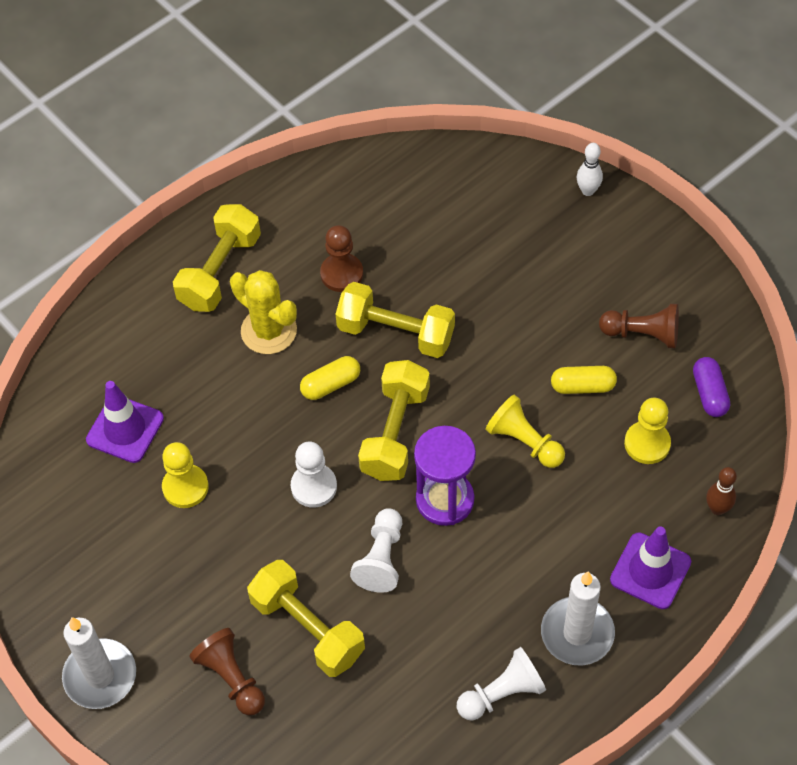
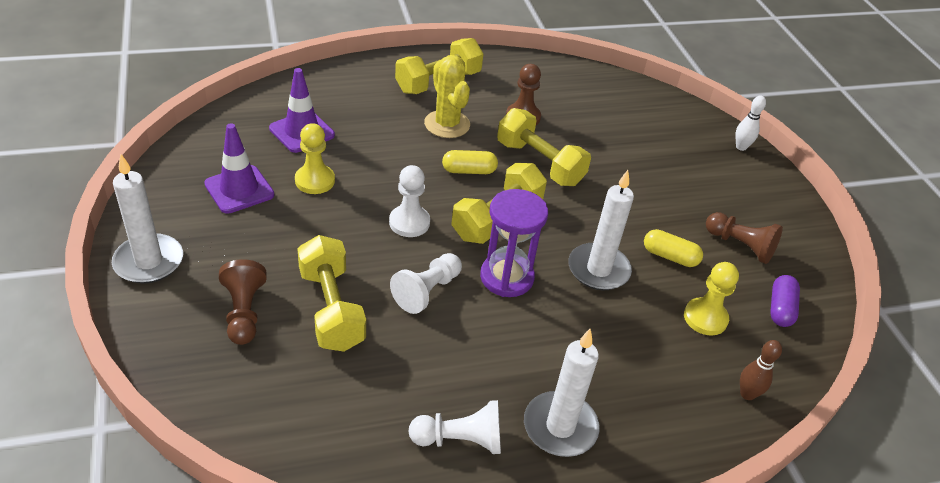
camera: 20 degrees right, 15 degrees down
(524, 441) = (598, 270): yellow pawn -> white candle
(650, 571) = (657, 412): purple traffic cone -> purple traffic cone (239, 189)

